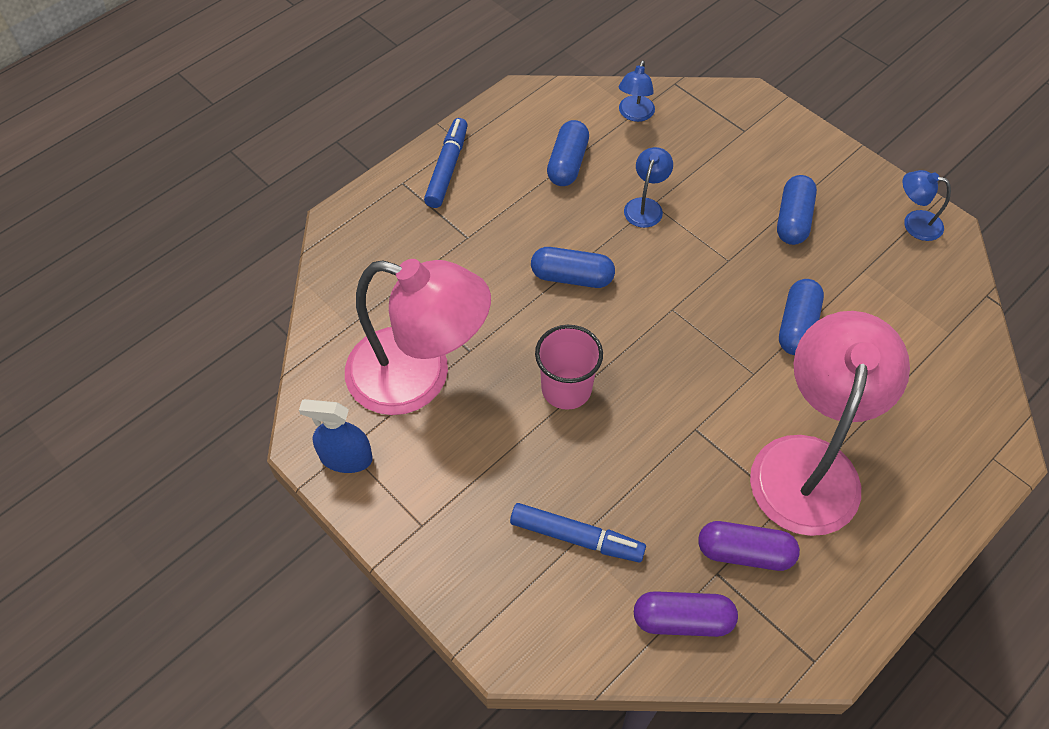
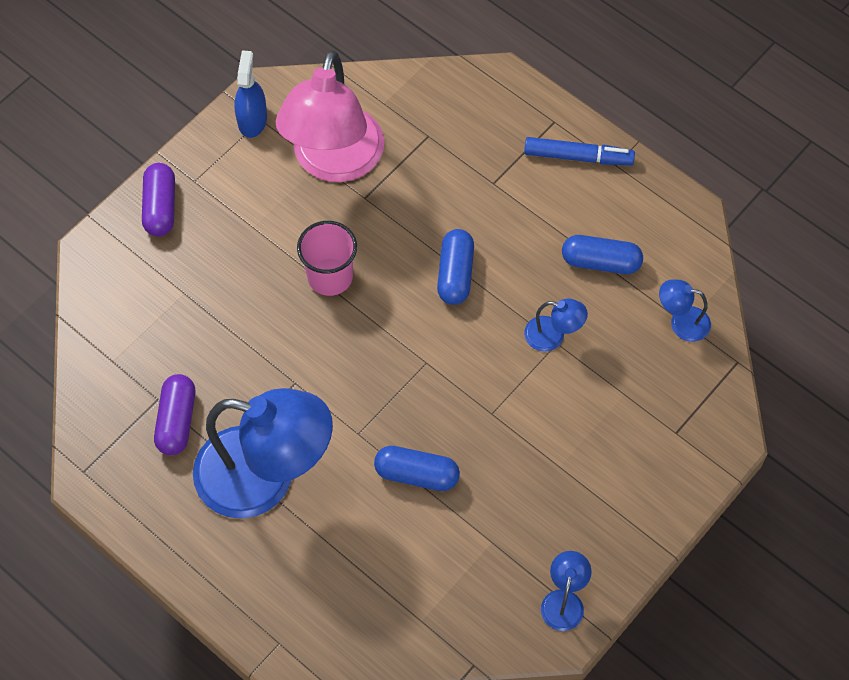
camera: 85 degrees right, 5 degrees up
(576, 537) = (187, 292): blue marker -> none
(682, 620) = (117, 373): purple capsule -> purple capsule (160, 207)
(793, 219) = (553, 477): blue capsule -> none
(809, 463) = (265, 477): pink lamp -> blue lamp

